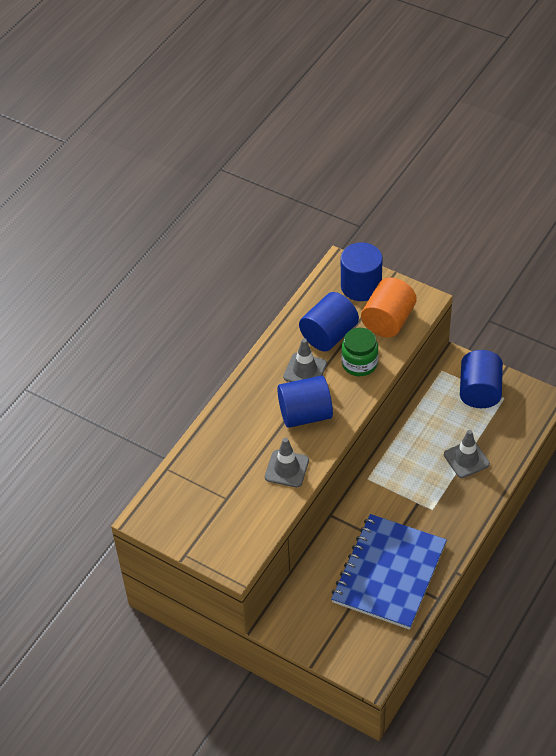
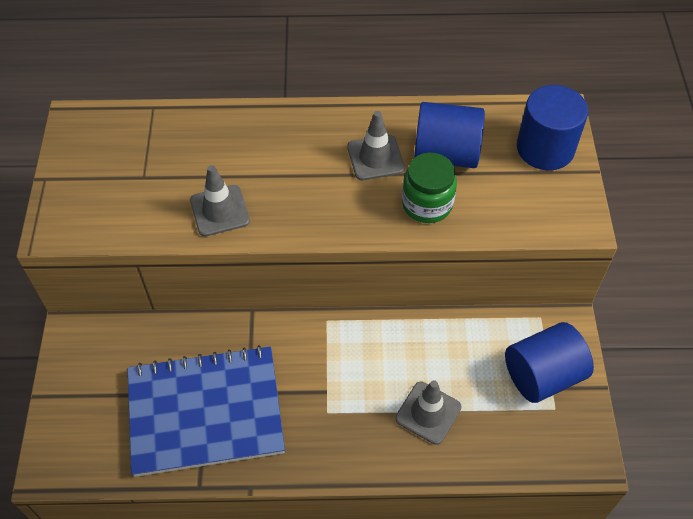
camera: 55 degrees right, 5 degrees up
(305, 414) = (311, 189): blue cylinder -> none
(388, 321) = (516, 200): orange cylinder -> none

